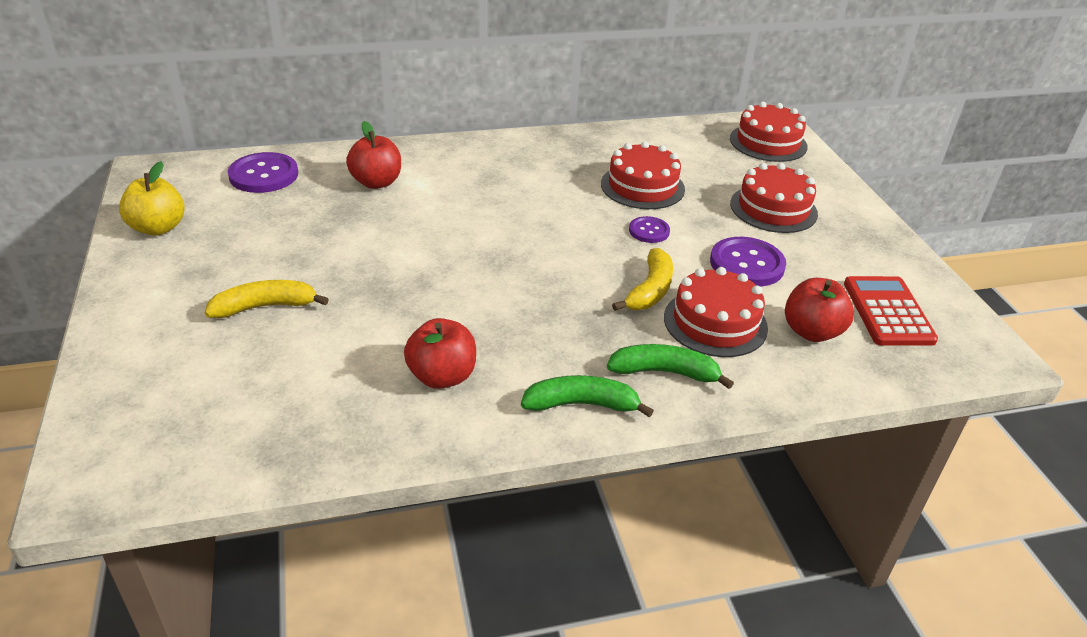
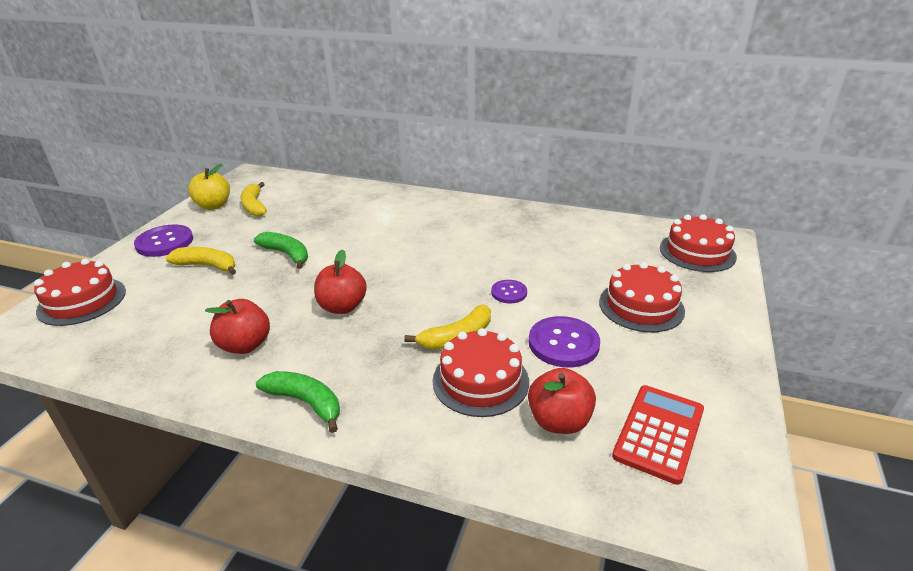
camera: 35 degrees right, 5 degrees down
(222, 213) = (254, 206): none -> yellow banana
(264, 175) = (302, 190): purple button -> purple button (164, 242)
(376, 182) = (359, 210): red apple -> red apple (342, 307)
(642, 186) = (542, 258): red cake -> red cake (82, 301)
(665, 372) = (393, 404): green banana -> green banana (286, 254)

